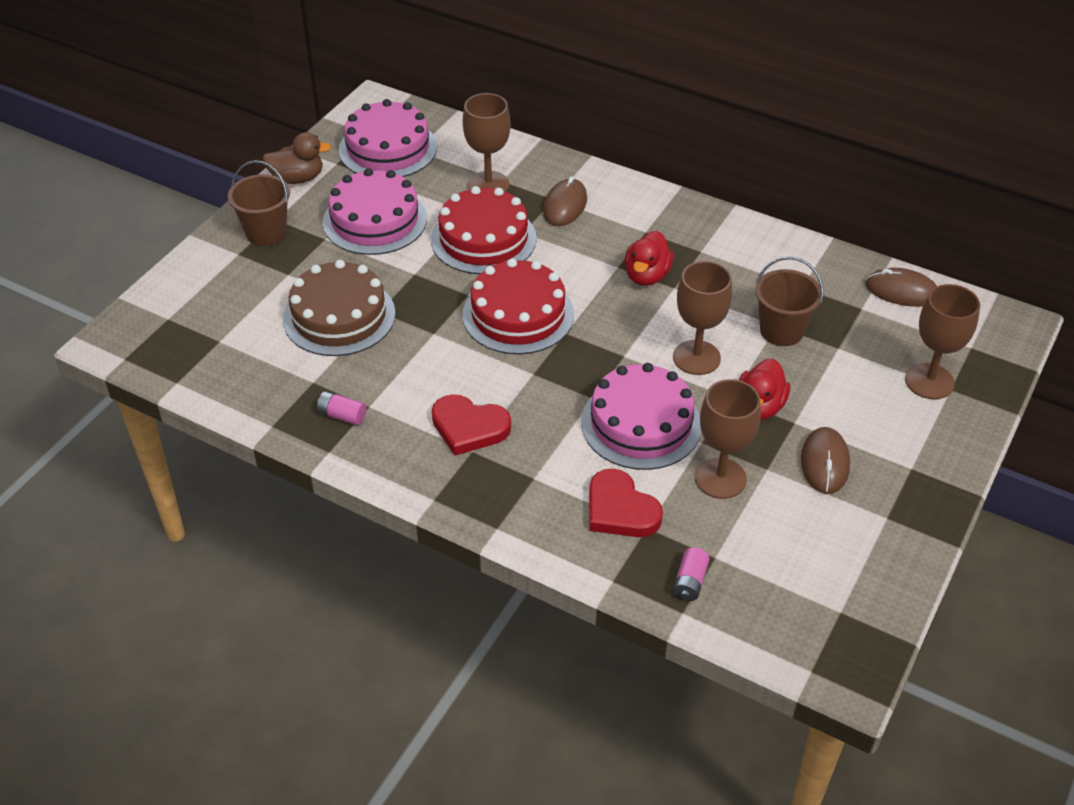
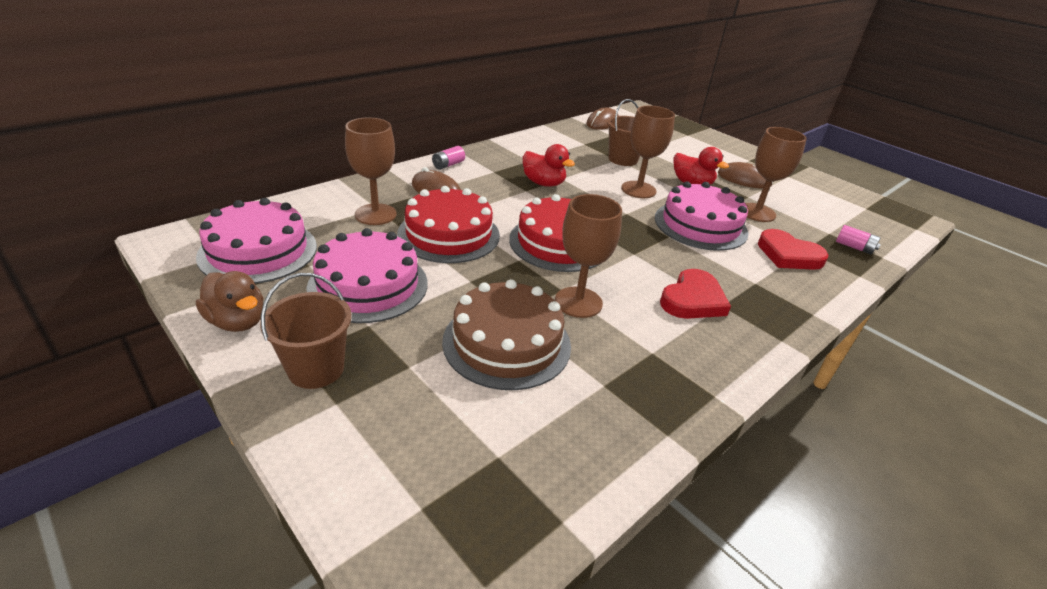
camera: 75 degrees left, 10 degrees down
(297, 178) = (237, 321): brown duck -> brown duck turned 120 degrees clockwise
(342, 415) = (662, 374): pink battery -> pink battery (448, 165)
(620, 509) = (788, 255): red heart -> red heart turned 60 degrees clockwise
(929, 381) = (680, 137): brown goblet -> brown goblet (578, 302)

